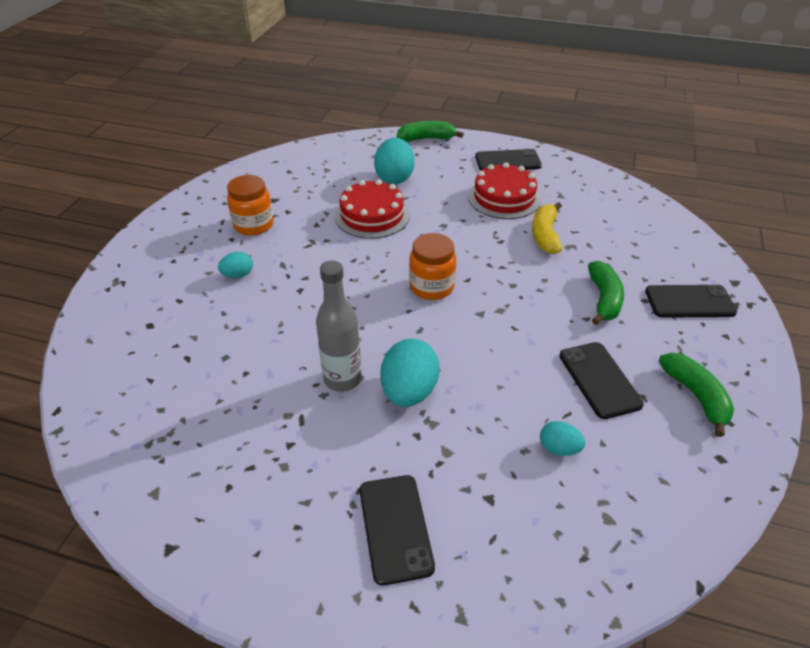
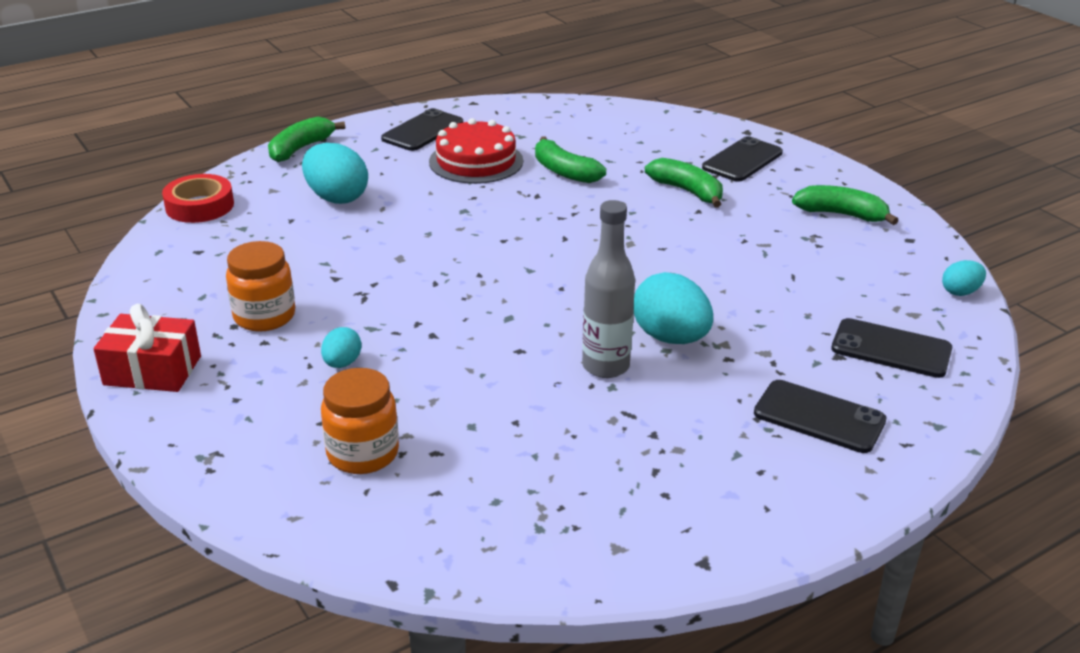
camera: 50 degrees left, 10 degrees down
(172, 222) = (152, 370): none -> red gift
(329, 146) = (199, 206): none -> red tape
(372, 215) = (379, 239): red cake -> none
(431, 287) = (546, 260): orange jar -> orange jar (363, 453)
(545, 235) = (564, 171): yellow banana -> green banana
(559, 448) = (824, 298): turquoise egg -> turquoise egg (960, 292)
(599, 380) = (774, 243): black phone -> black phone (891, 349)

